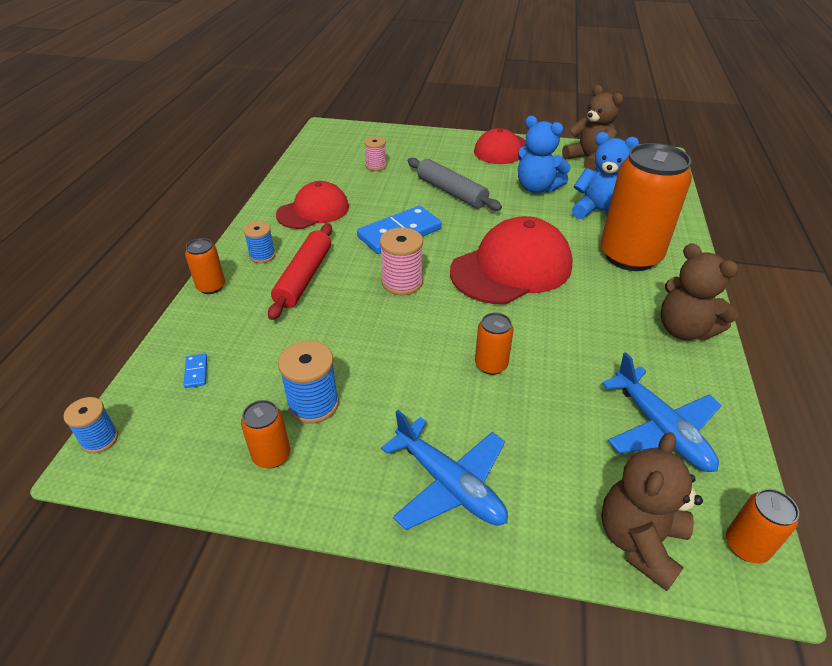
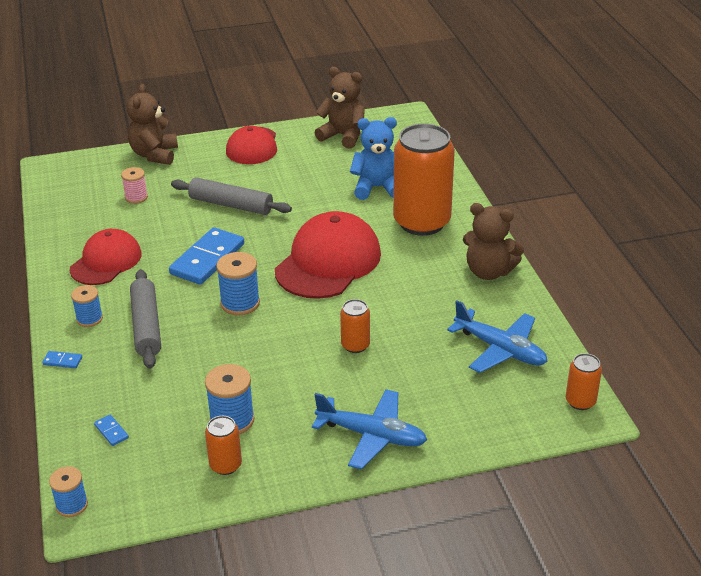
camera: 25 degrees left, 5 degrees down
(211, 287) = (62, 361): orange can -> blue domino
(304, 277) = (146, 326): red rolling pin -> grey rolling pin
(402, 282) = (240, 303): pink spool -> blue spool
(537, 188) = (309, 179): blue teddy bear -> none
(639, 541) = (515, 422): brown teddy bear -> brown teddy bear (155, 155)

